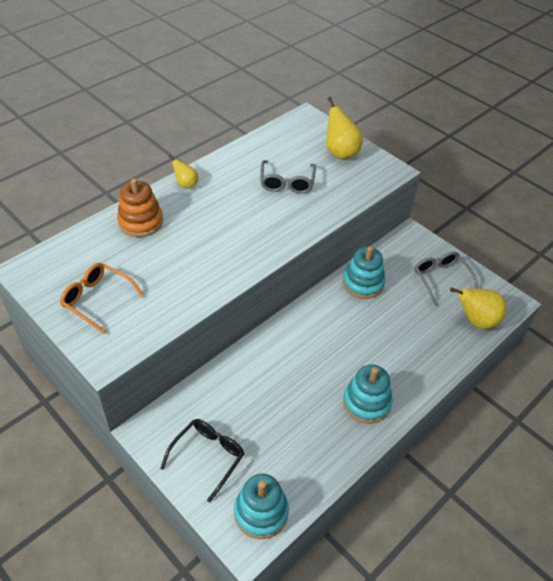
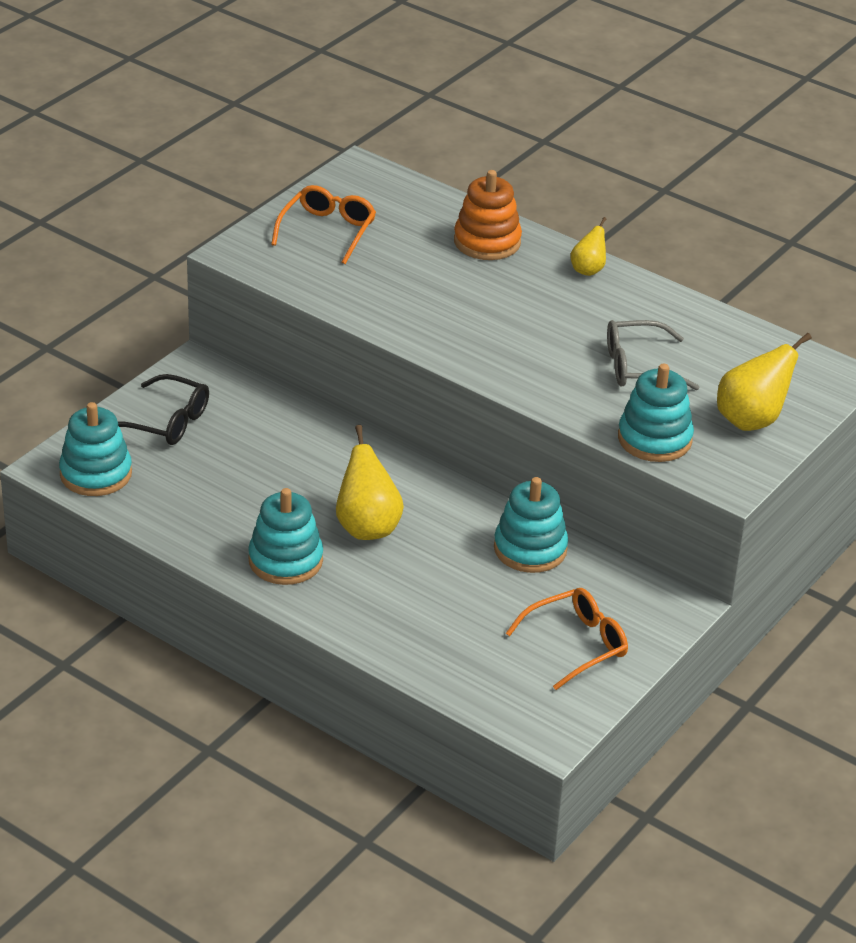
camera: 80 degrees right, 10 degrees down
(353, 189) = (654, 439): none -> turquoise stacking toy
(441, 279) = (576, 644): grey glasses -> orange glasses
(476, 320) = (489, 686): yellow pear -> yellow pear (367, 527)

